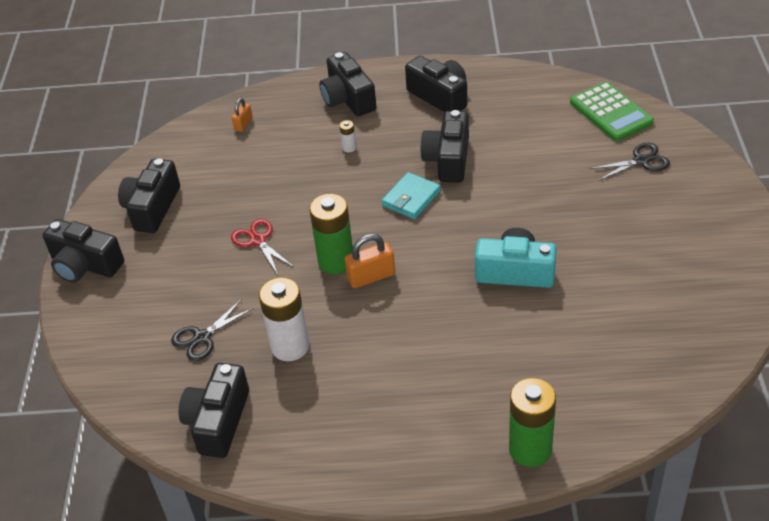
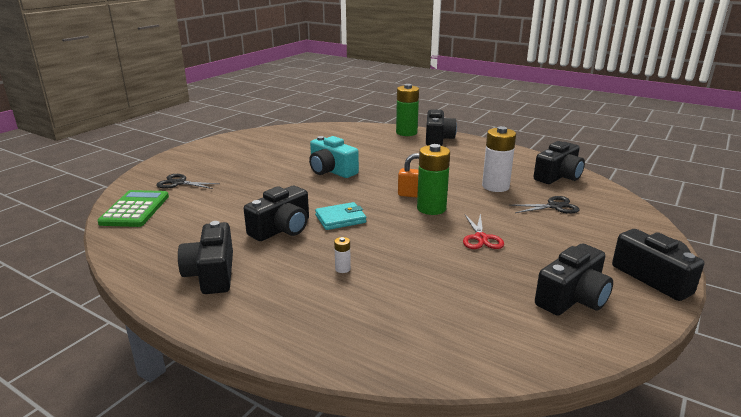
camera: 150 degrees left, 20 degrees down
(243, 124) = (423, 341): orange padlock -> none
(348, 99) = (288, 313): black camera -> black camera (438, 139)

